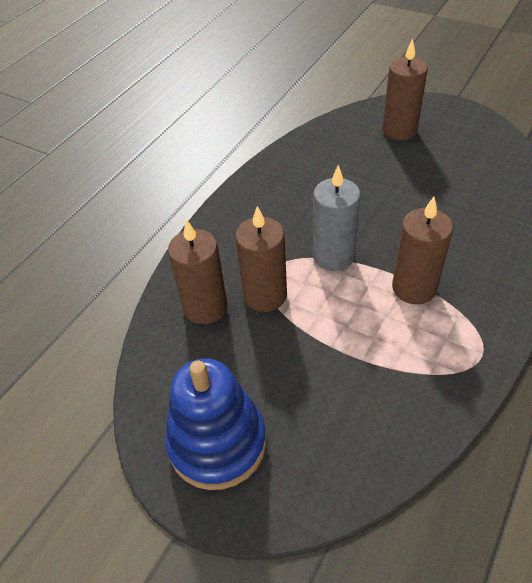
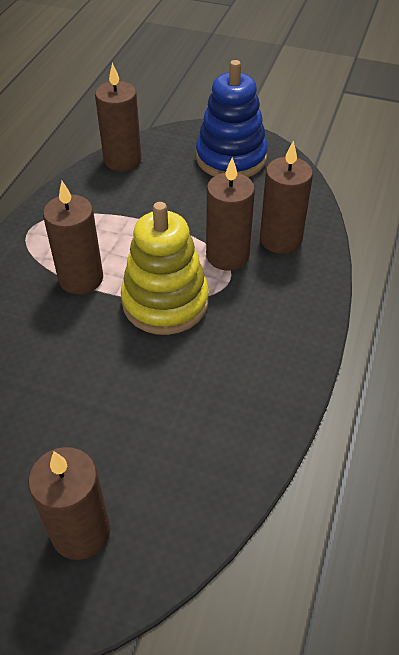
camera: 165 degrees right, 0 degrees up
(333, 256) = (165, 302): grey candle -> yellow stacking toy
(370, 463) = (122, 160): none -> brown candle

